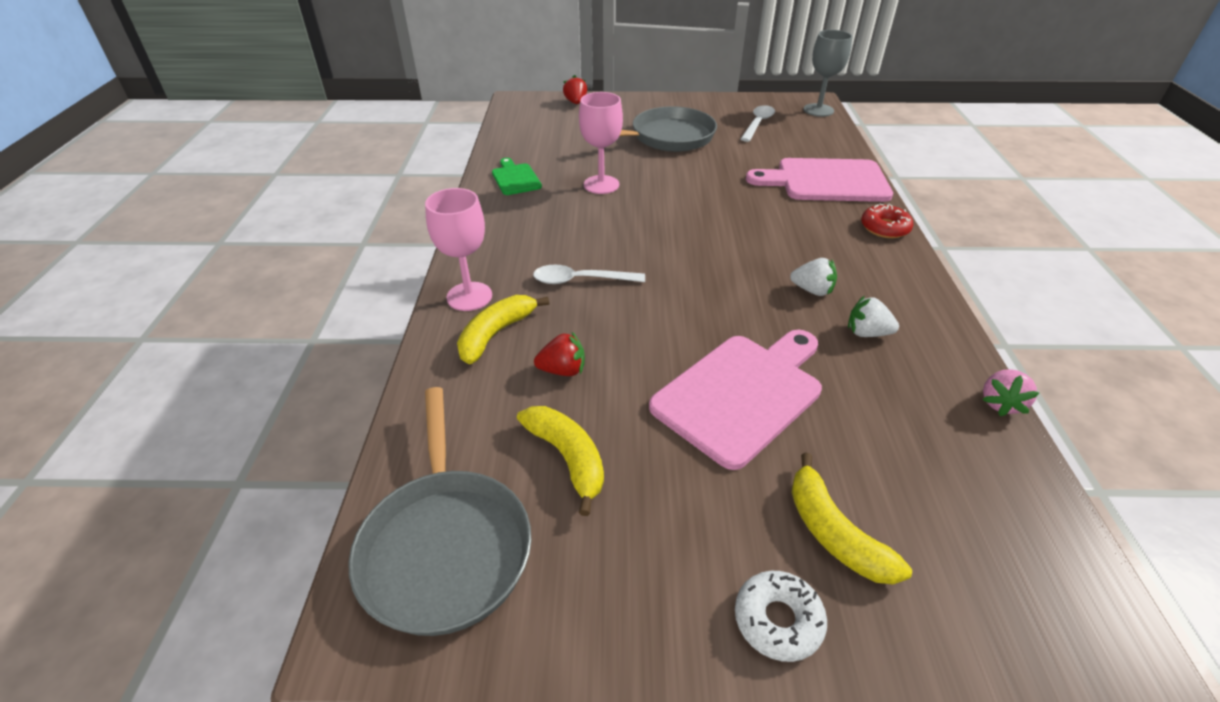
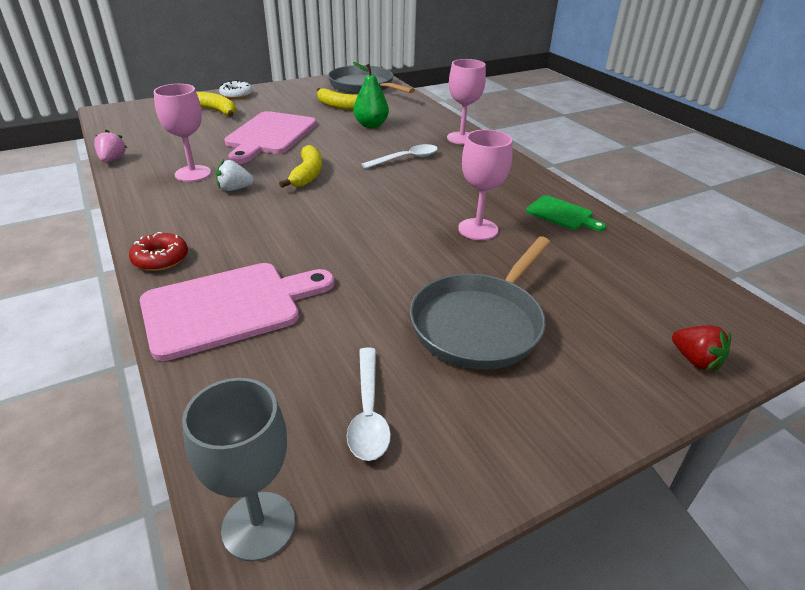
camera: 150 degrees right, 5 degrees down
(496, 334) = (423, 129): yellow banana -> yellow banana (307, 174)
(562, 370) = (371, 125): red strawberry -> green pear
(867, 333) = (193, 173): white strawberry -> pink goblet

